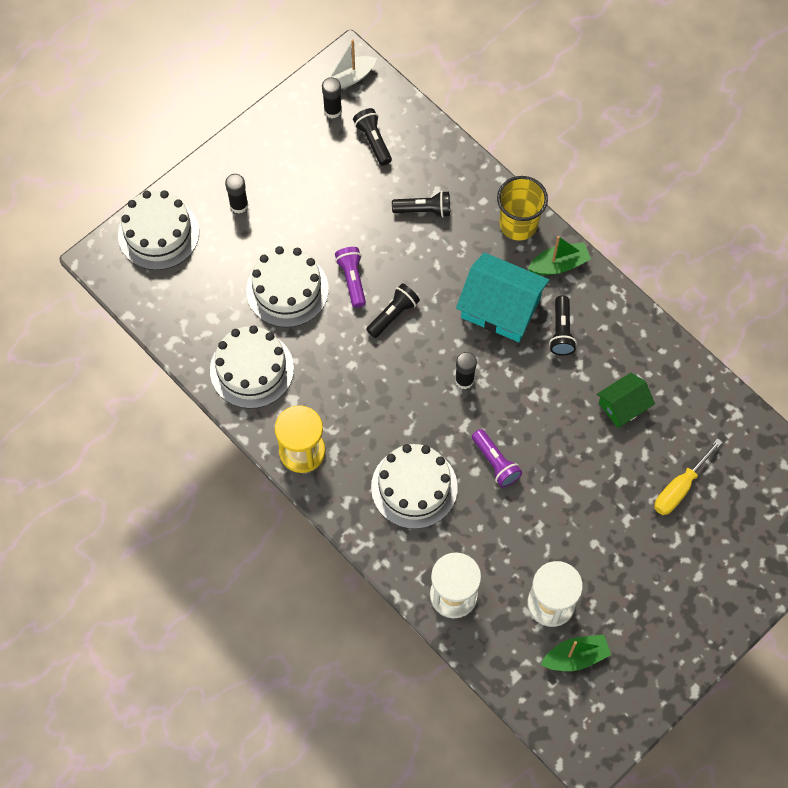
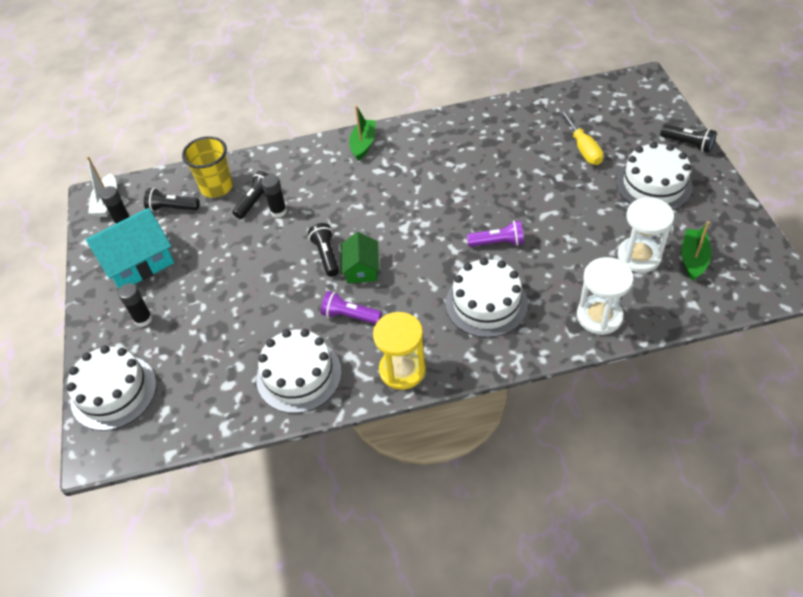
camera: 55 degrees left, 15 degrees down
(287, 290) = (247, 317): white cake -> white cake (653, 184)
(352, 280) = (275, 269): purple flashlight -> purple flashlight (350, 316)
(464, 380) = (415, 234): black glue stick -> black glue stick (278, 211)
(500, 308) = (371, 189): turquoise house -> turquoise house (138, 262)
(518, 224) = (314, 153): yellow cup -> yellow cup (216, 187)
(561, 331) = (416, 163): black flashlight -> black flashlight (688, 144)
(623, 406) = (499, 153): green house -> green house (361, 268)

